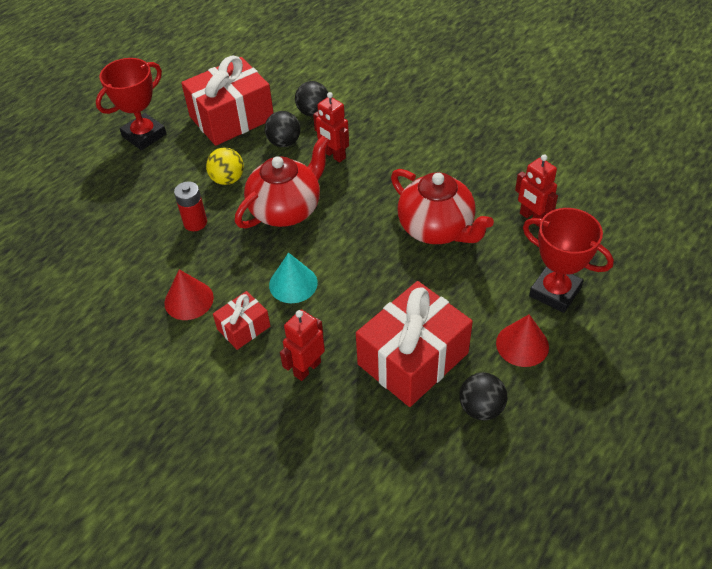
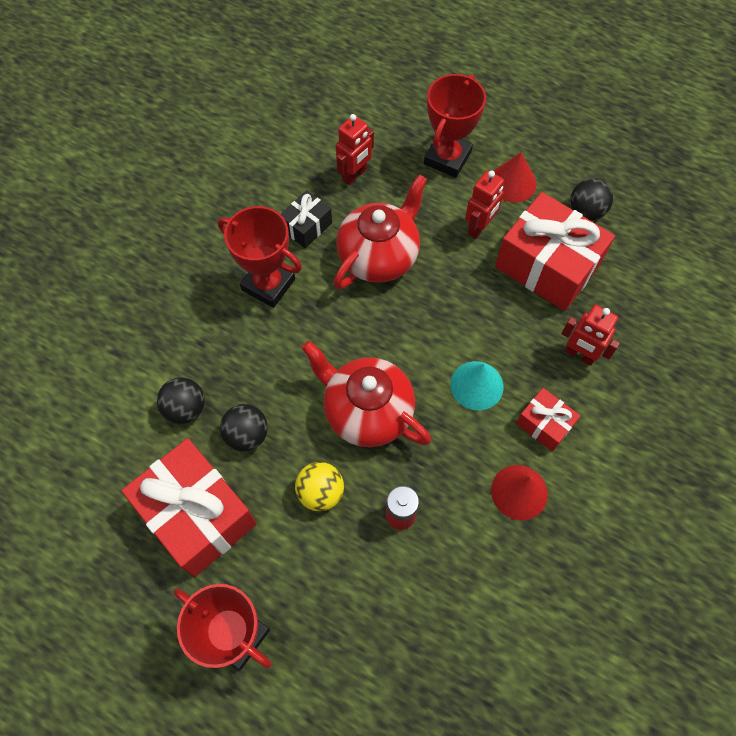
camera: 100 degrees left, 15 degrees up
(334, 155) = (269, 372): red robot -> red robot (479, 228)
(415, 157) = (268, 284): none -> red trophy
(473, 182) = (306, 226): none -> black gift

